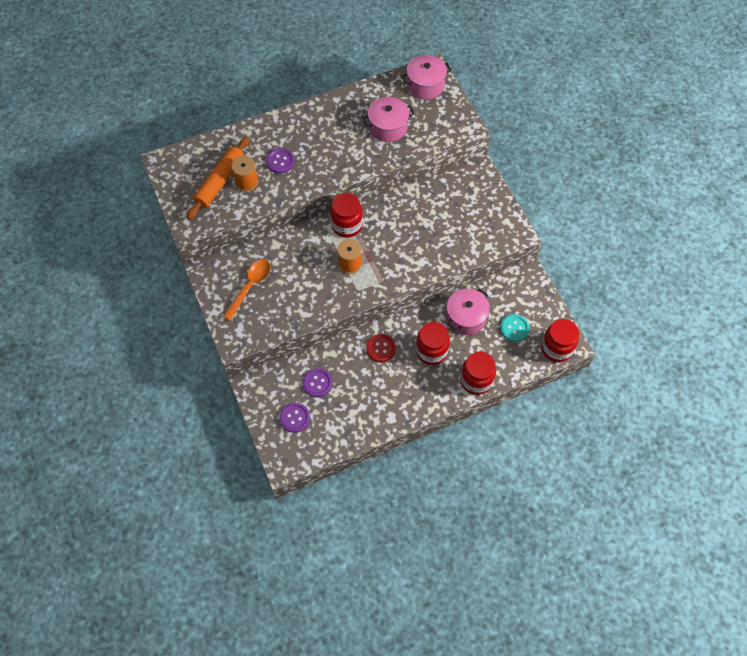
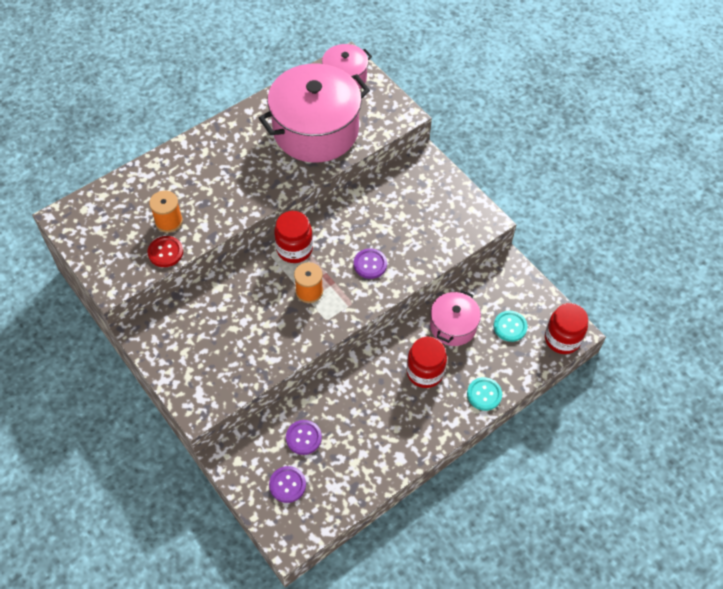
camera: 15 degrees left, 5 degrees down
(220, 182) = (137, 227): orange rolling pin -> none
(250, 286) = (199, 341): orange spoon -> none
(280, 161) = (202, 191): purple button -> purple button (370, 264)
(381, 348) = (366, 382): red button -> red button (165, 252)
(388, 127) = (315, 130): pink pot -> pink pot, size x1.91
(476, 380) = (484, 394): red jar -> turquoise button

